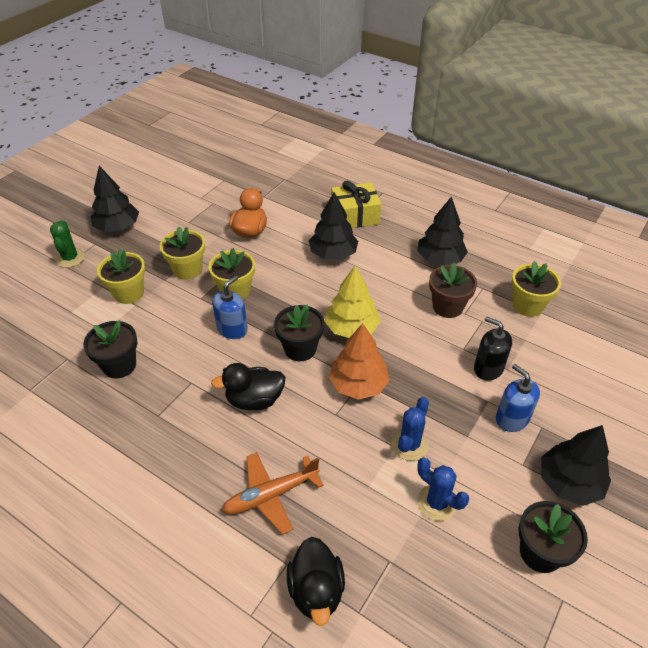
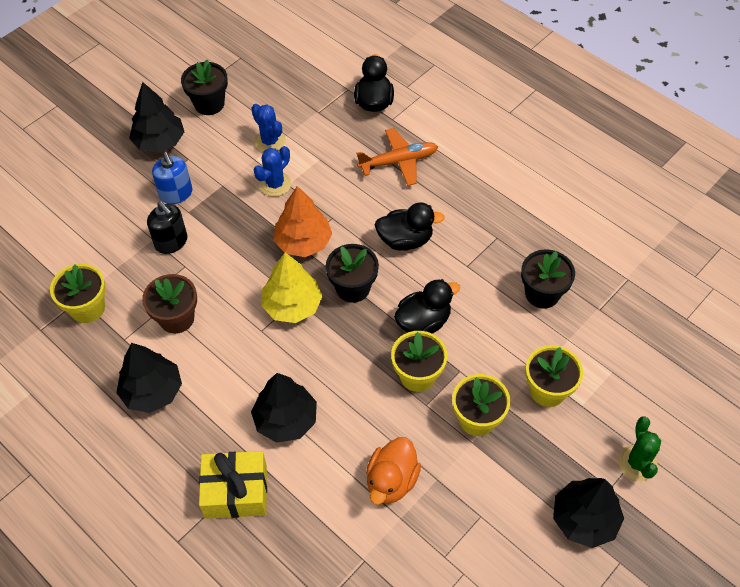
camera: 170 degrees left, 10 degrees up
(232, 329) = (423, 322): blue soap dispenser -> black duck

